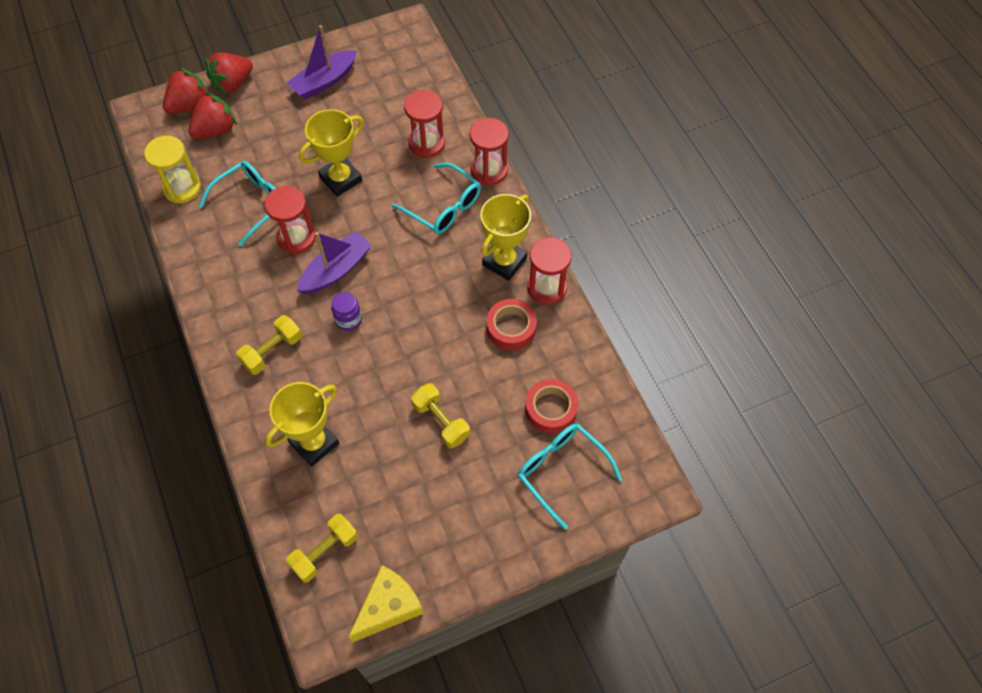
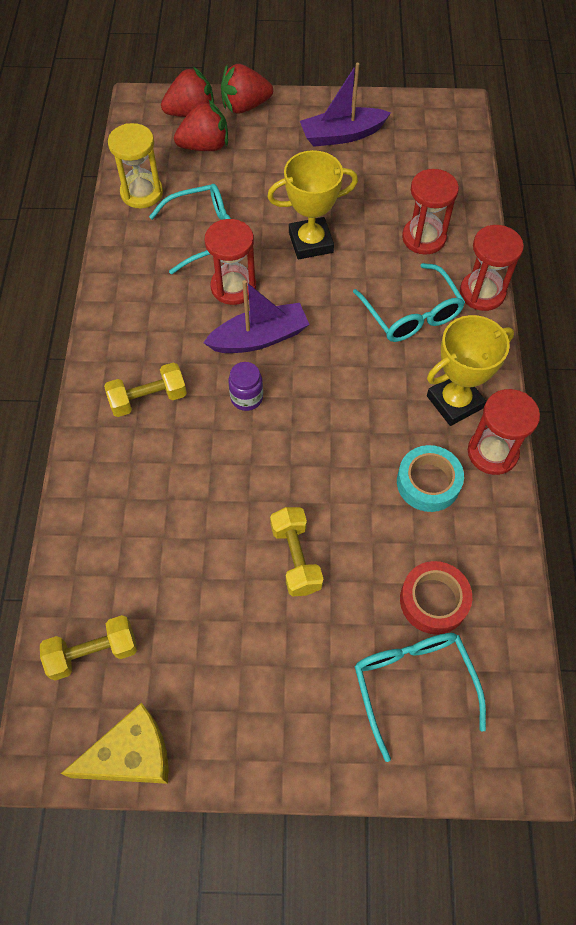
camera: 25 degrees right, 0 degrees up
(314, 443) = (143, 520): yellow trophy -> none
(511, 328) = (428, 482): red tape -> turquoise tape

